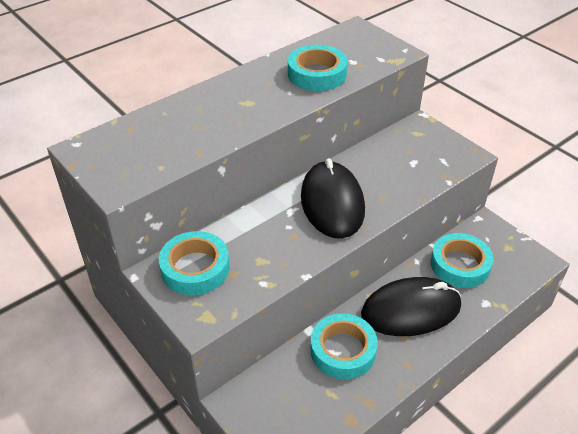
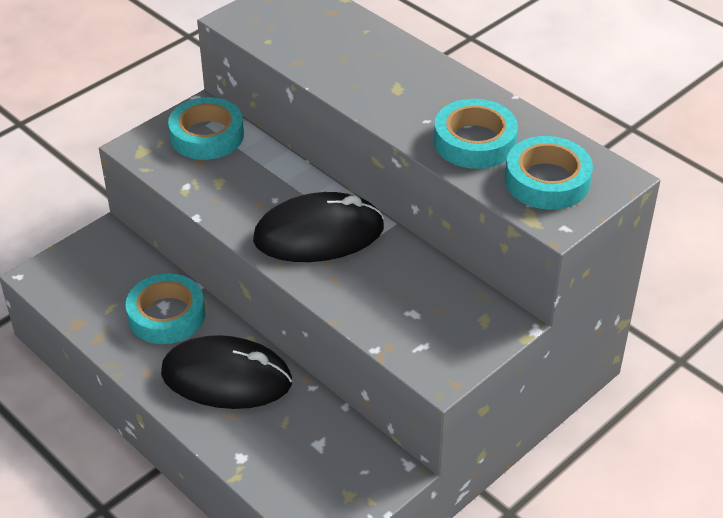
camera: 85 degrees right, 0 degrees up
(411, 310) = (226, 378): black mouse -> black mouse turned 60 degrees counterclockwise
(460, 265) = (308, 434): turquoise tape -> turquoise tape (547, 181)

